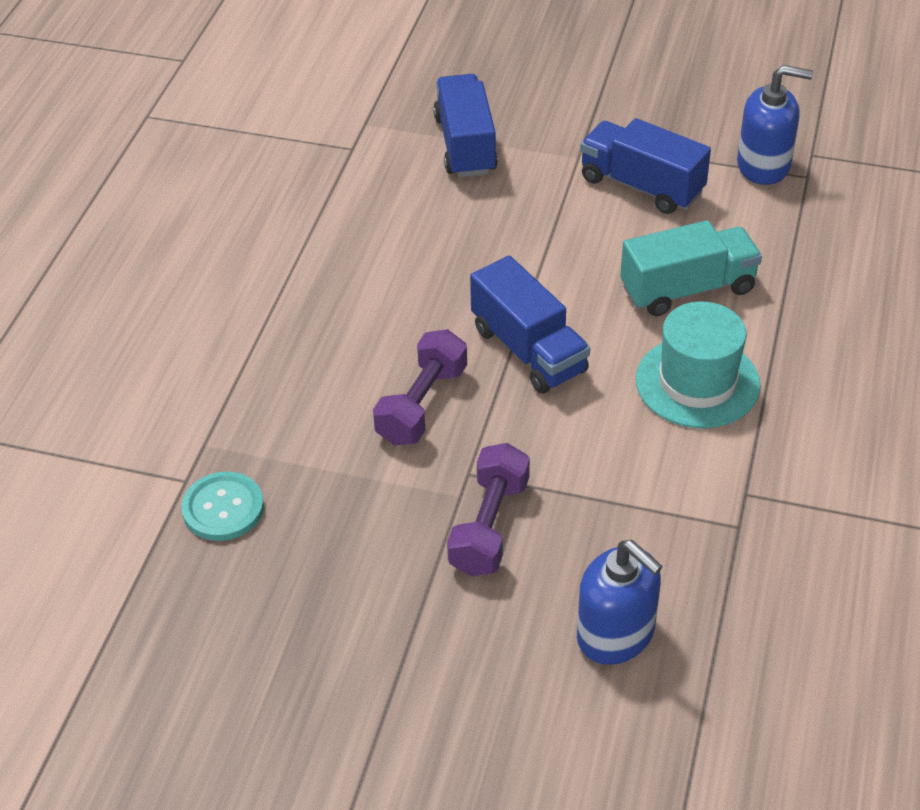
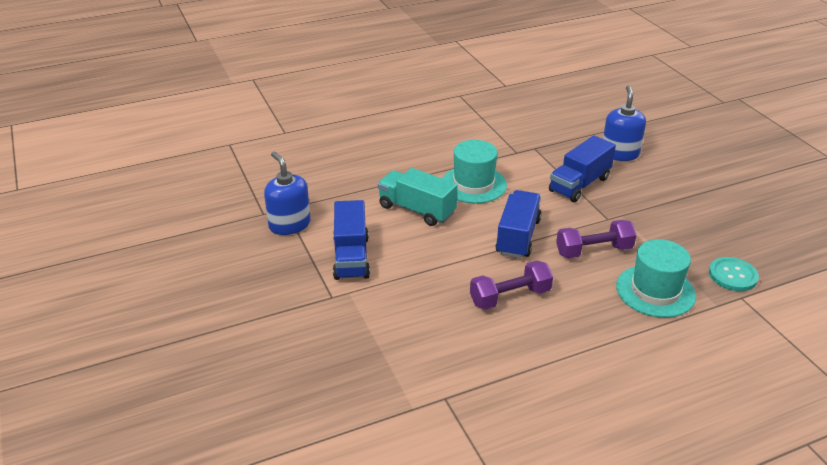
camera: 130 degrees left, 10 degrees down
(291, 406) = (655, 291): none -> turquoise hat
(465, 145) = (386, 345): blue truck -> blue truck (579, 184)
(489, 526) = (623, 200): purple dumbbell -> purple dumbbell (510, 297)

